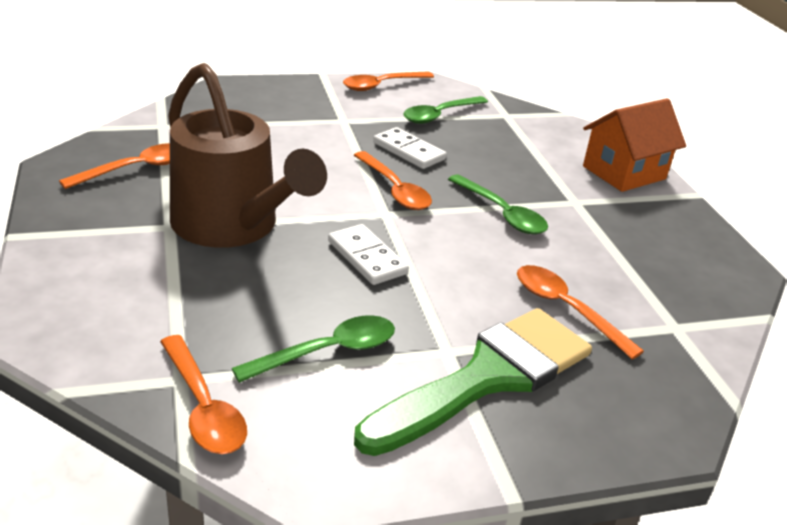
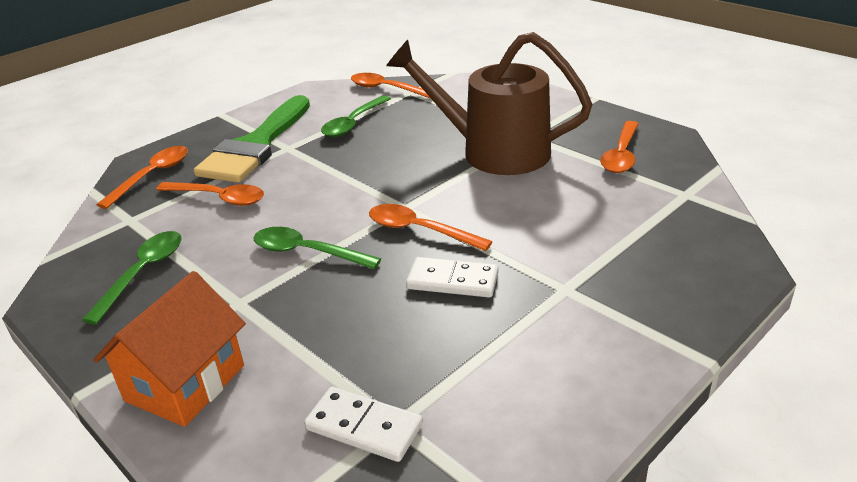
camera: 155 degrees right, 0 degrees up
(367, 257) = (383, 172): white domino -> white domino (364, 427)
(382, 85) = (612, 384): orange spoon -> orange spoon (152, 176)
(440, 115) = (478, 363): green spoon -> green spoon (143, 273)

